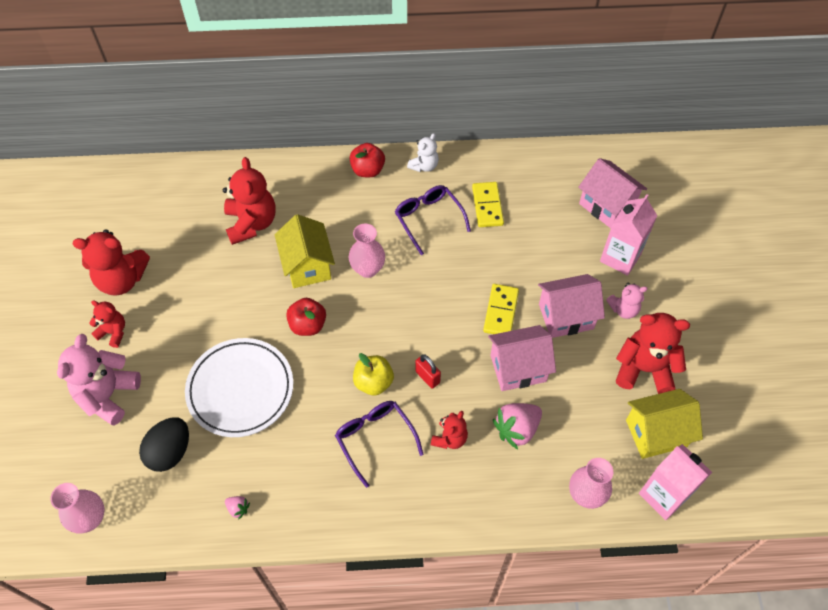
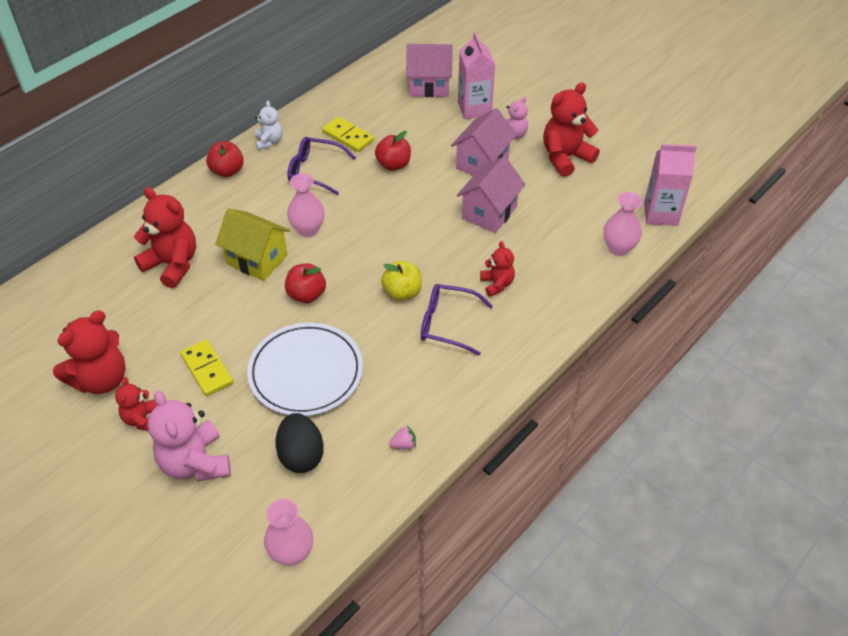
camera: 45 degrees left, 10 degrees down
(113, 332) = (142, 419): red teddy bear -> red teddy bear turned 75 degrees counterclockwise
(427, 377) = (436, 261): red padlock -> none
(493, 261) = (393, 165): none -> red apple
(501, 311) = (436, 189): yellow domino -> yellow domino (207, 369)
(516, 429) = (532, 246): pink strawberry -> none
(656, 433) = (615, 185): yellow house -> none

